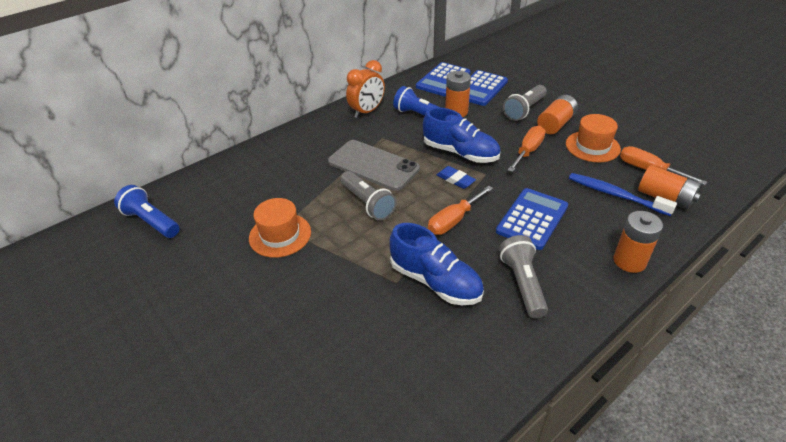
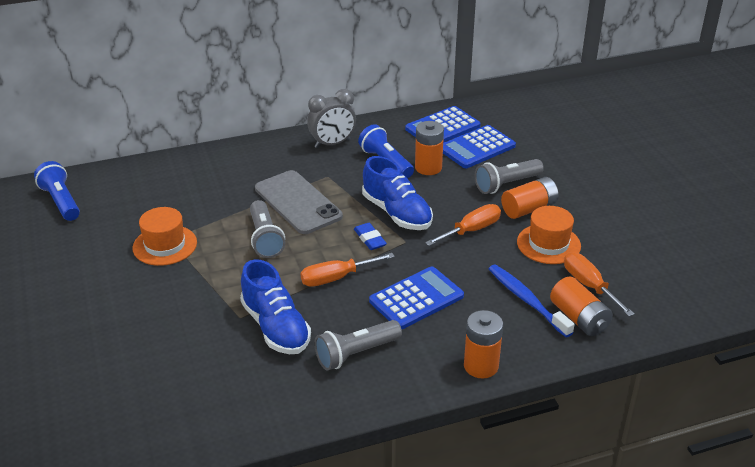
camera: 20 degrees right, 5 degrees down
(367, 111) = (332, 144): orange clock -> grey clock
(522, 284) = (356, 354): grey flashlight -> grey flashlight turned 135 degrees counterclockwise

